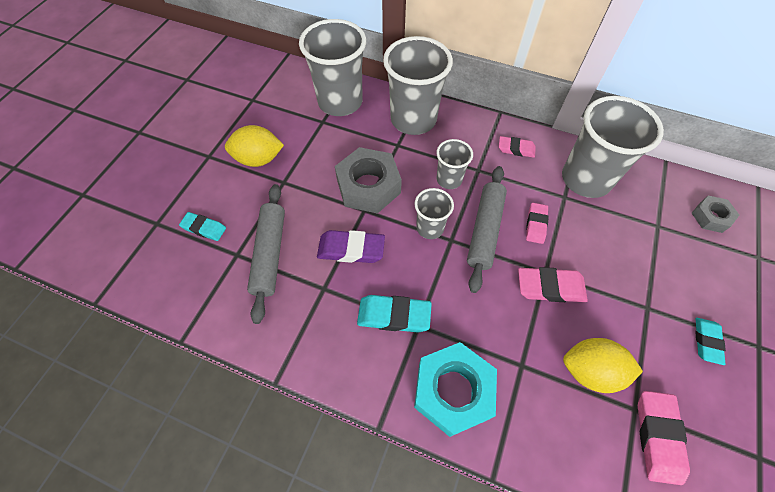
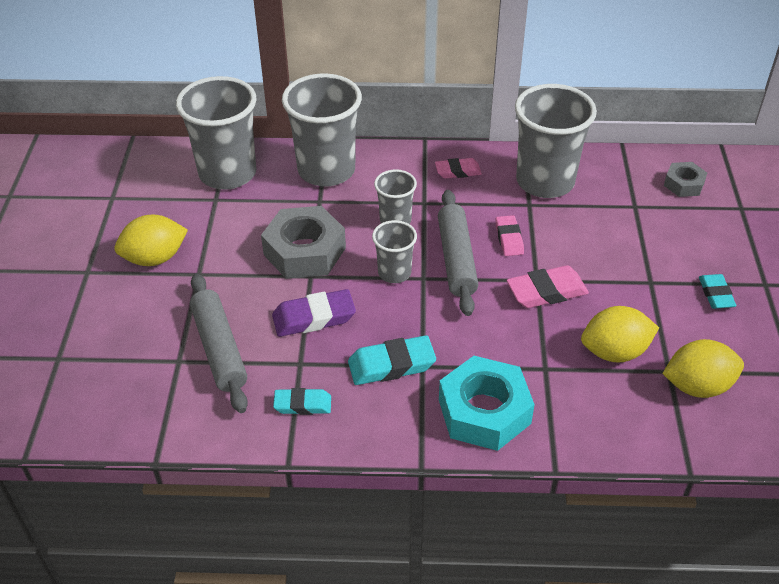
camera: 20 degrees left, 15 degrees down
(204, 228) = (123, 346): turquoise eraser -> turquoise eraser (302, 404)
(657, 437) = (697, 386): pink eraser -> yellow lemon

